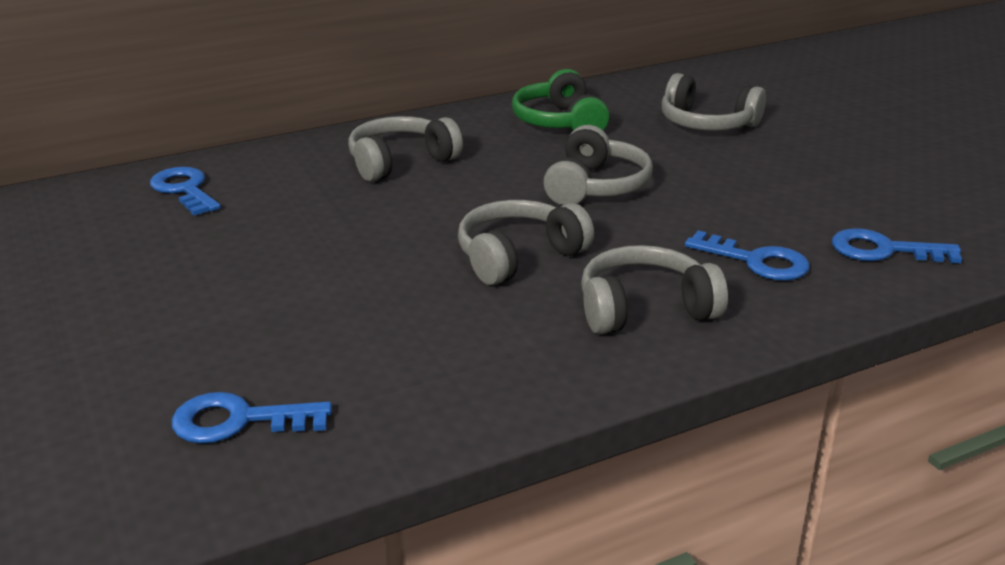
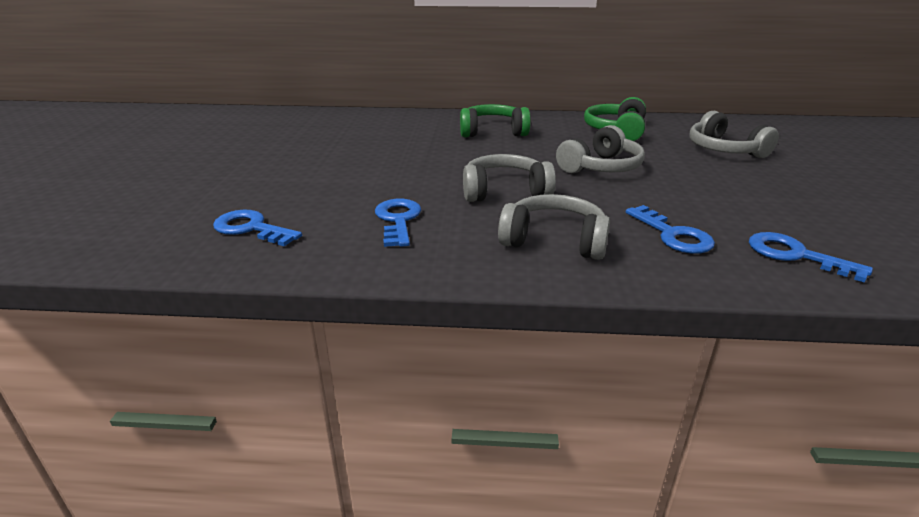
camera: 30 degrees right, 0 degrees up
(184, 190) = (365, 122): blue key -> blue key (398, 220)
(400, 162) = (492, 132): grey headphones -> green headphones

